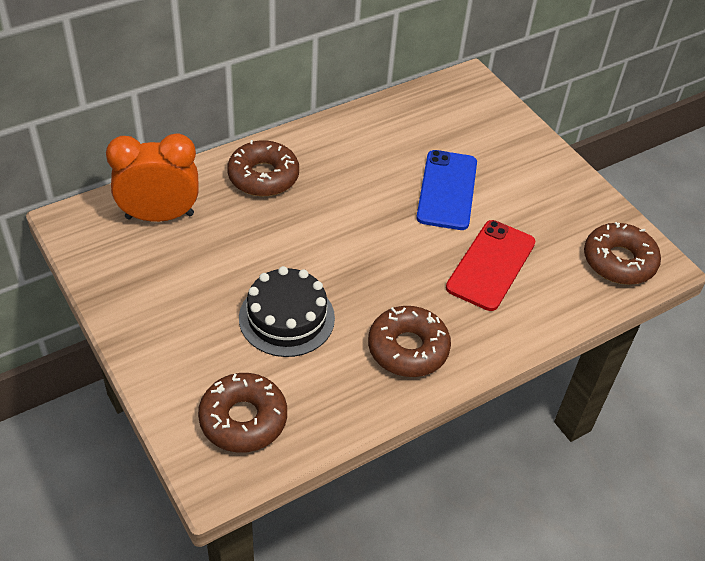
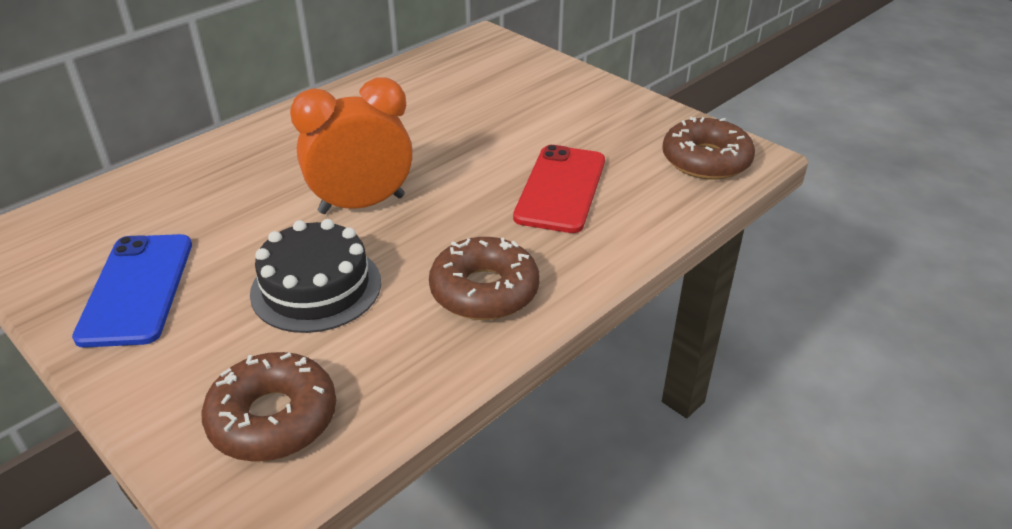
camera: 10 degrees left, 10 degrees down
(159, 216) = (130, 211): orange clock -> orange clock (362, 204)
(263, 176) = (262, 152): brown donut -> none
(447, 190) = (487, 130): blue phone -> blue phone (137, 289)

